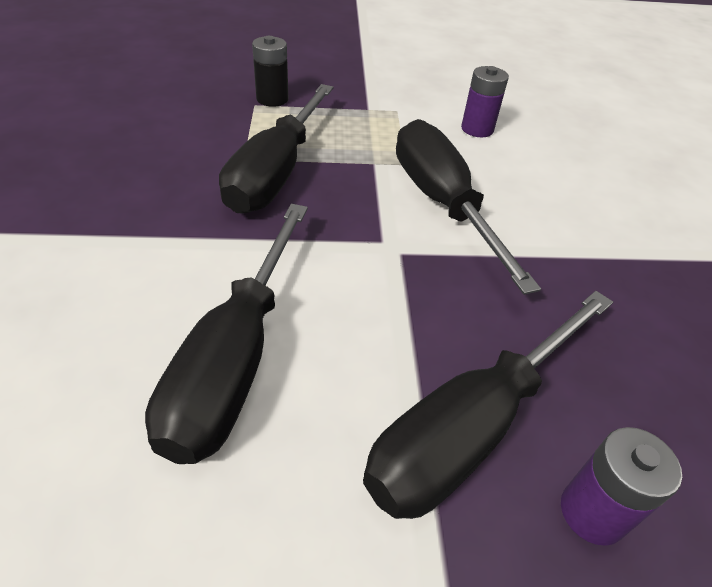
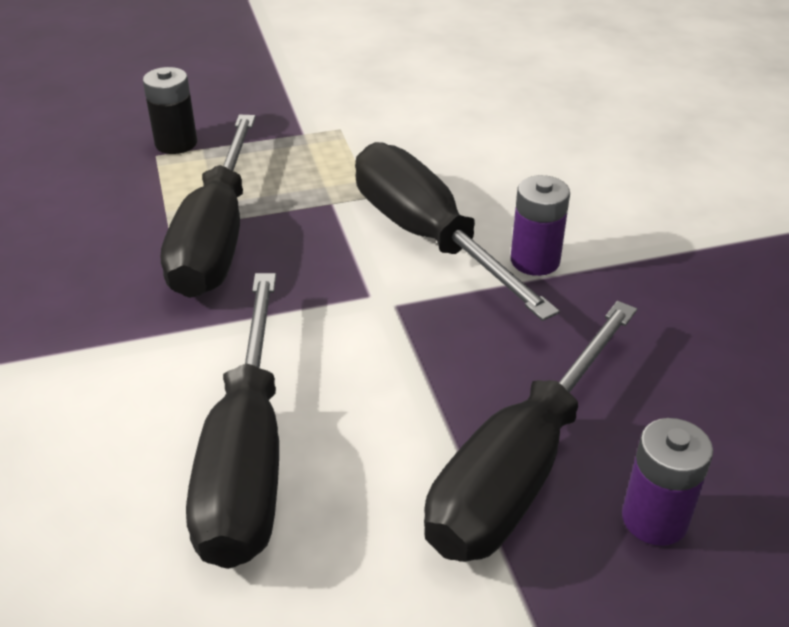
camera: 10 degrees left, 5 degrees down
(477, 129) = (446, 135): purple battery -> purple battery (535, 261)

